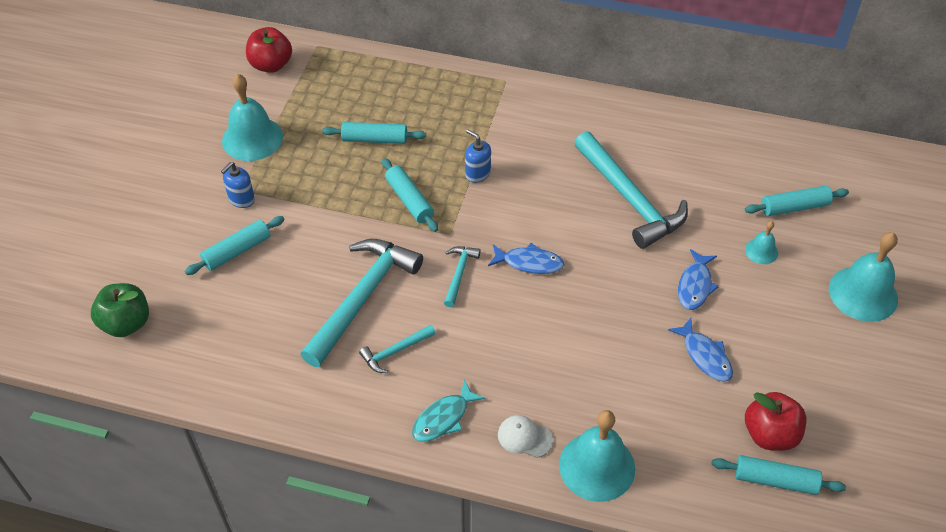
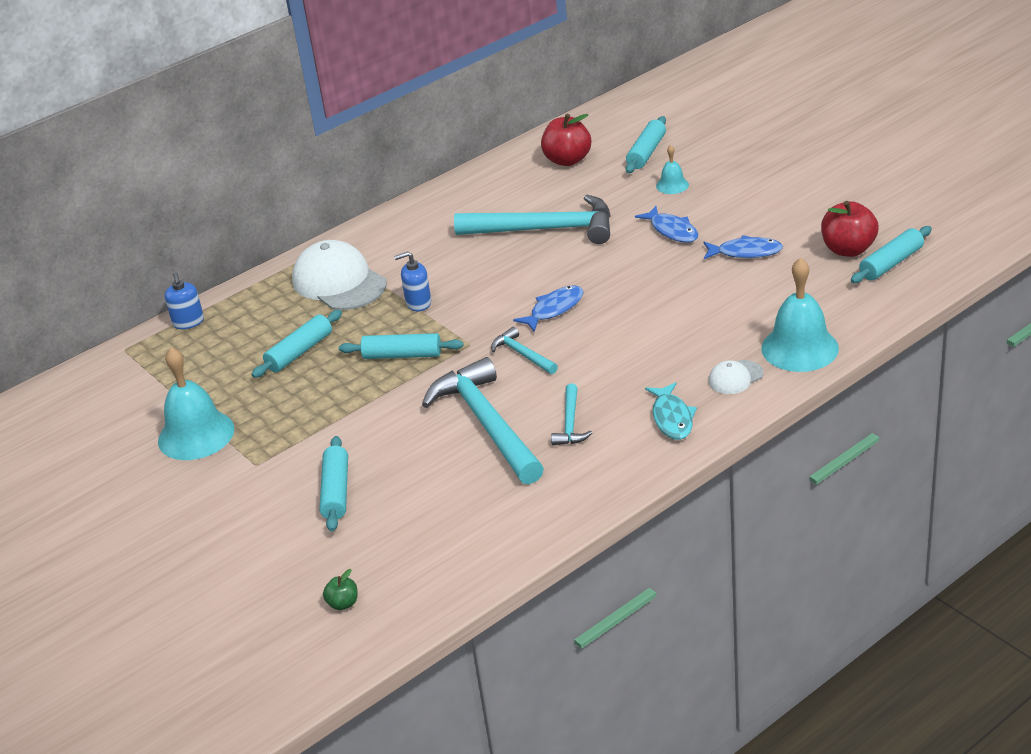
camera: 50 degrees left, 15 degrees down
(126, 323) = (343, 603): green apple -> green apple, size x0.50
(241, 199) = (270, 468): blue soap dispenser -> blue soap dispenser (188, 322)
(271, 65) = (109, 390): red apple -> red apple (567, 160)
(469, 113) = (339, 282): none -> white cap
(863, 293) = (762, 155): turquoise bell -> none

